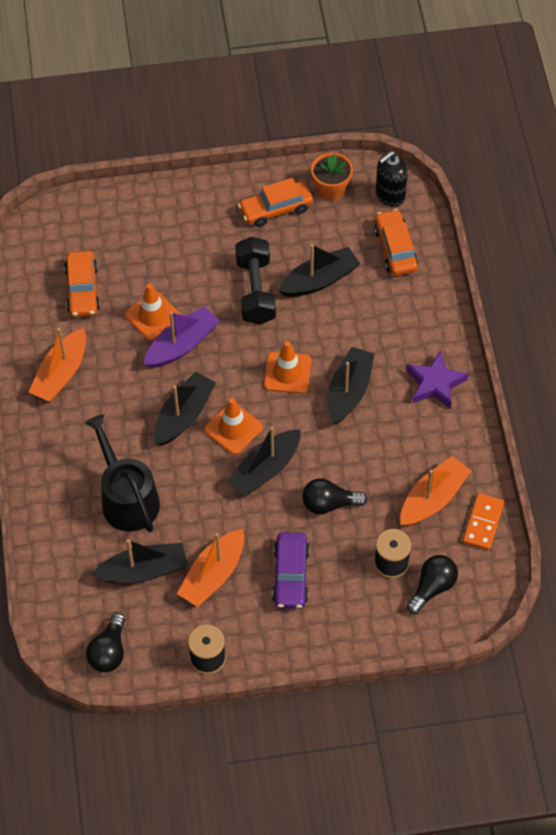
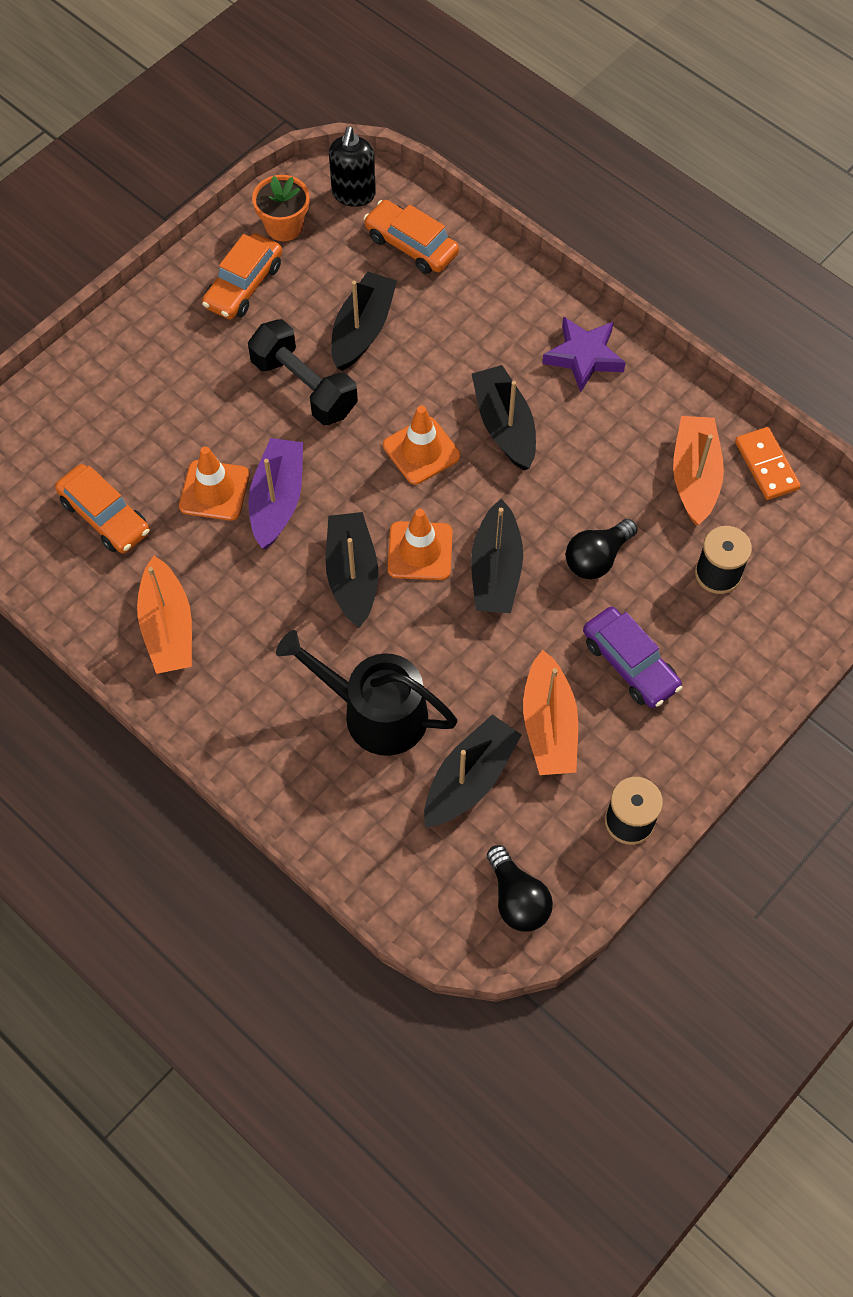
camera: 40 degrees left, 5 degrees up
(432, 588) = (782, 569): black light bulb -> none

